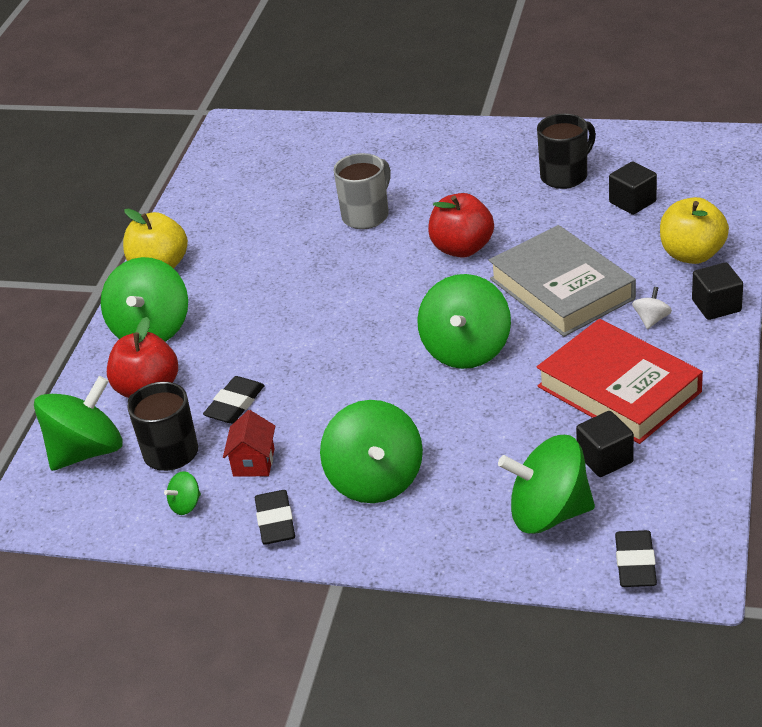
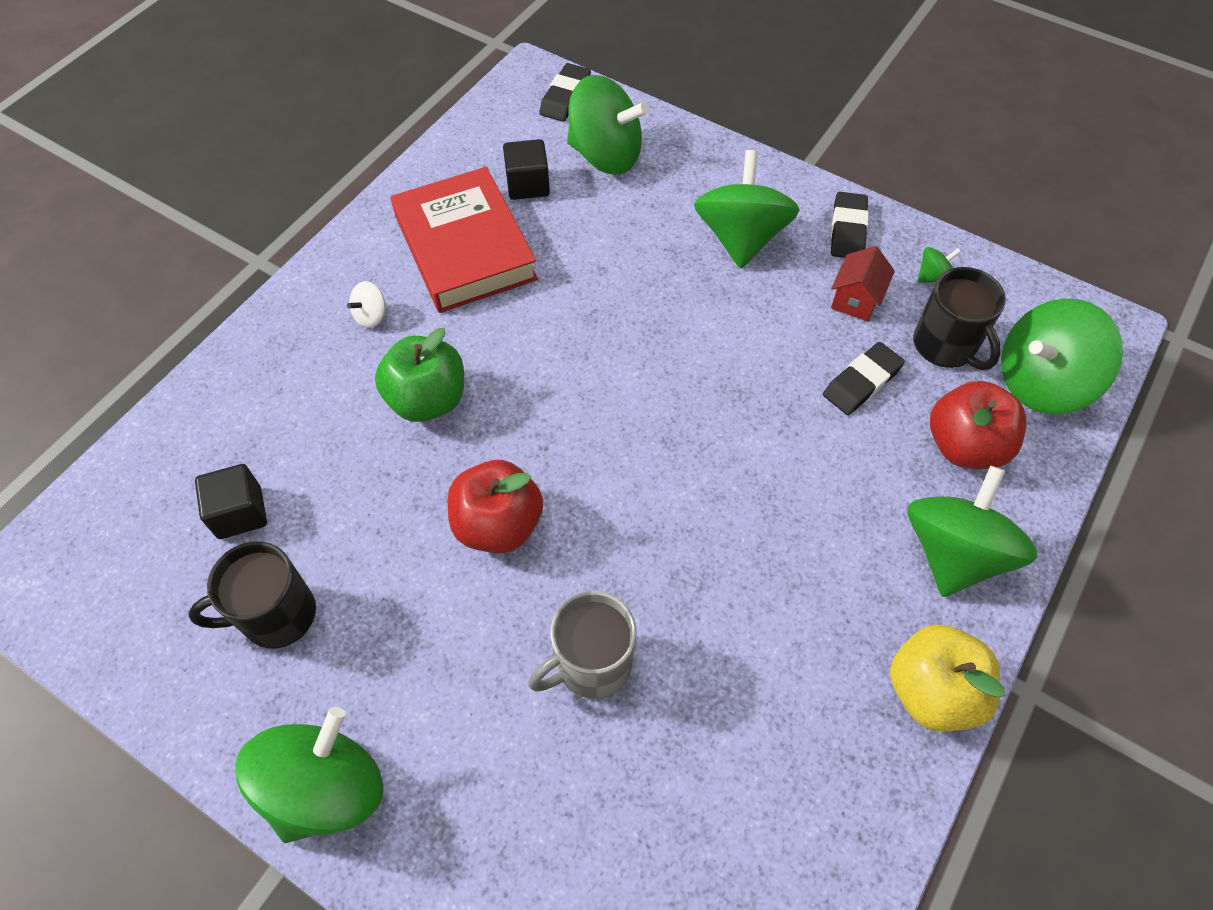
camera: 165 degrees left, 20 degrees up
(466, 349) = (581, 355): green spinning top -> green spinning top (326, 787)
(562, 289) = (427, 399): grey book -> green apple
(692, 254) = (254, 389): yellow apple -> none
(716, 306) = (296, 306): black cube -> none

